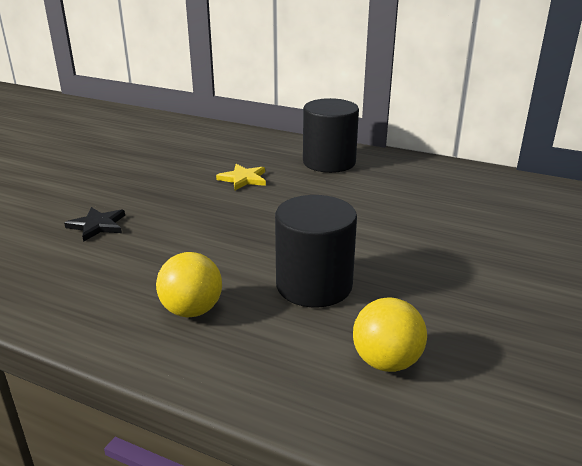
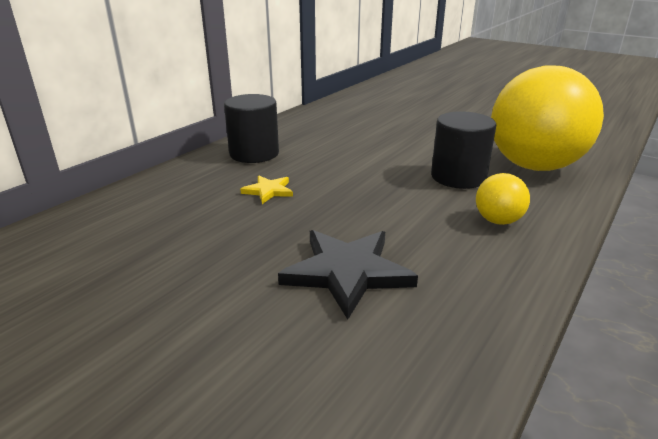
camera: 80 degrees left, 0 degrees up
(97, 225) = (347, 272): black star -> black star, size x1.93
(386, 362) = (534, 166): yellow ball -> yellow ball, size x2.41

